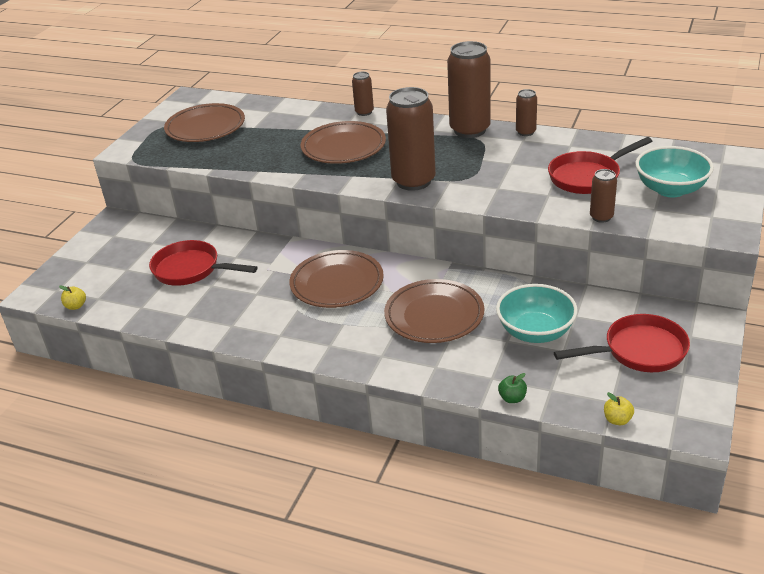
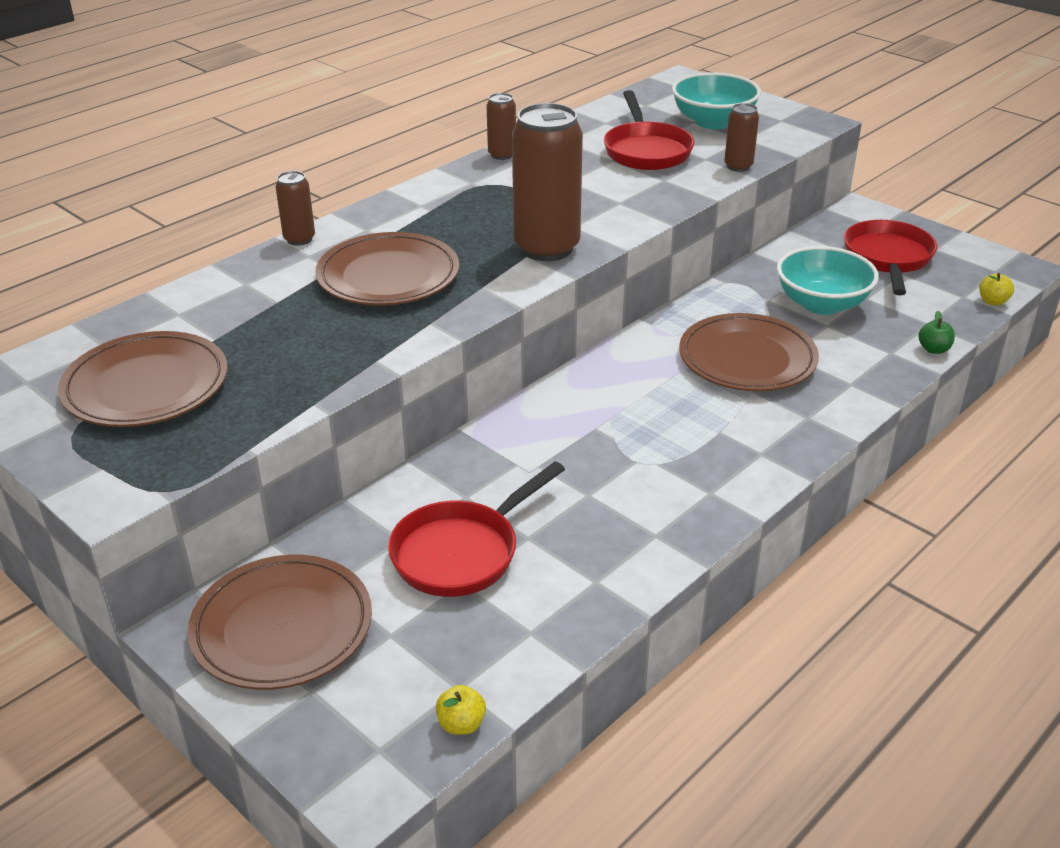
camera: 70 degrees left, 0 degrees up
(337, 283) = (619, 415): brown plate -> brown plate (282, 627)
(470, 130) = (453, 183): brown can -> none

